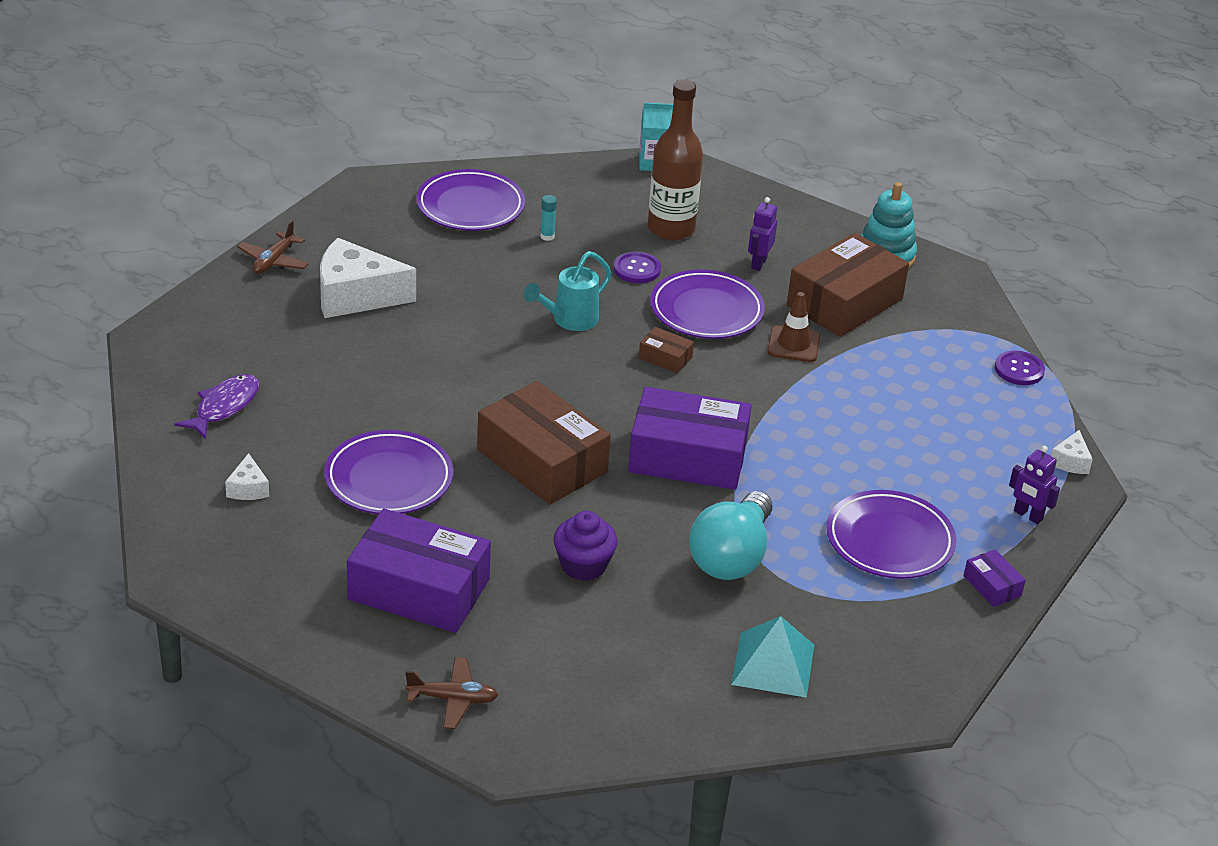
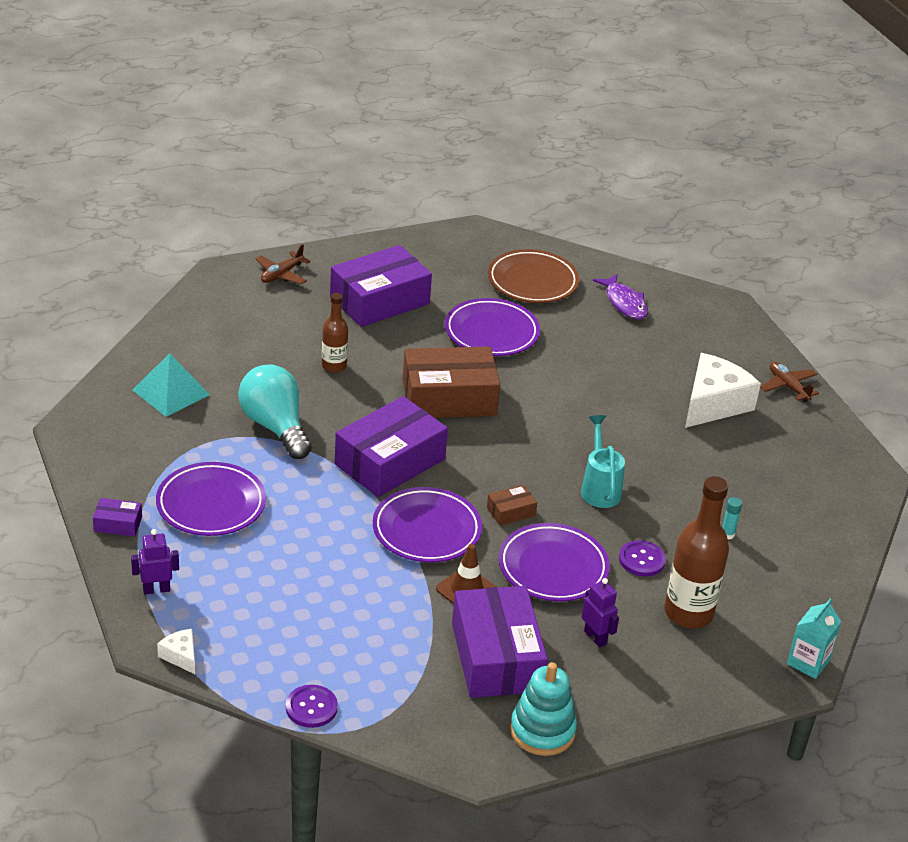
camera: 125 degrees right, 0 degrees up
(248, 488) = (532, 281): white cheese -> brown plate
(470, 206) = (803, 514): purple plate -> purple plate (426, 530)
(583, 565) = (334, 366): purple cupcake -> brown bottle
(844, 302) = (496, 657): brown box -> purple box

